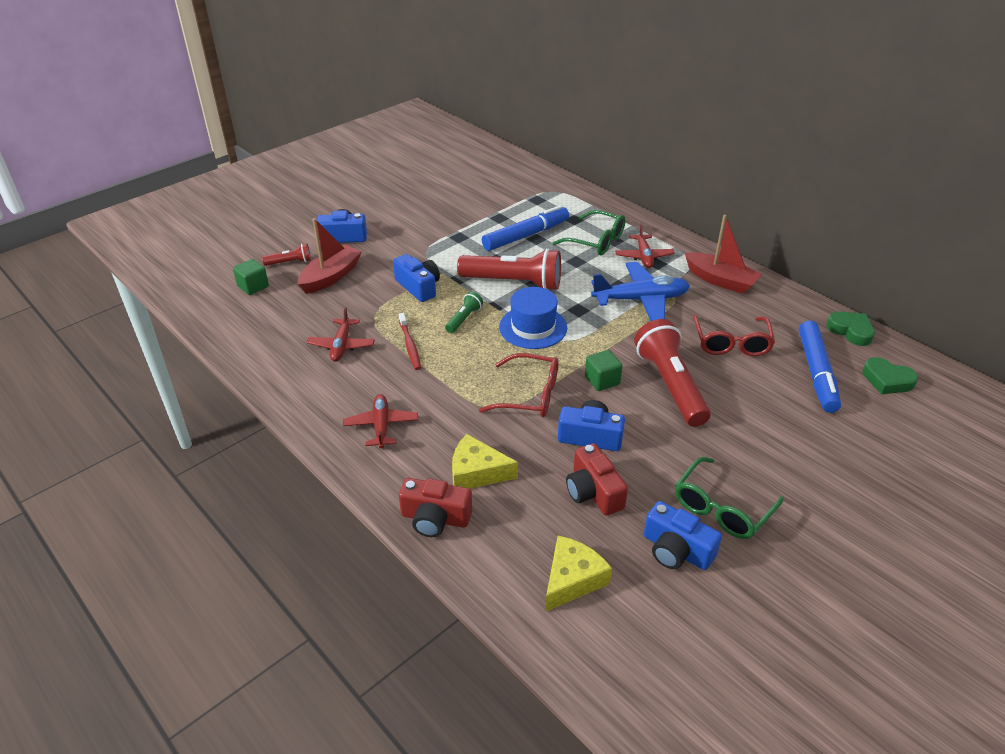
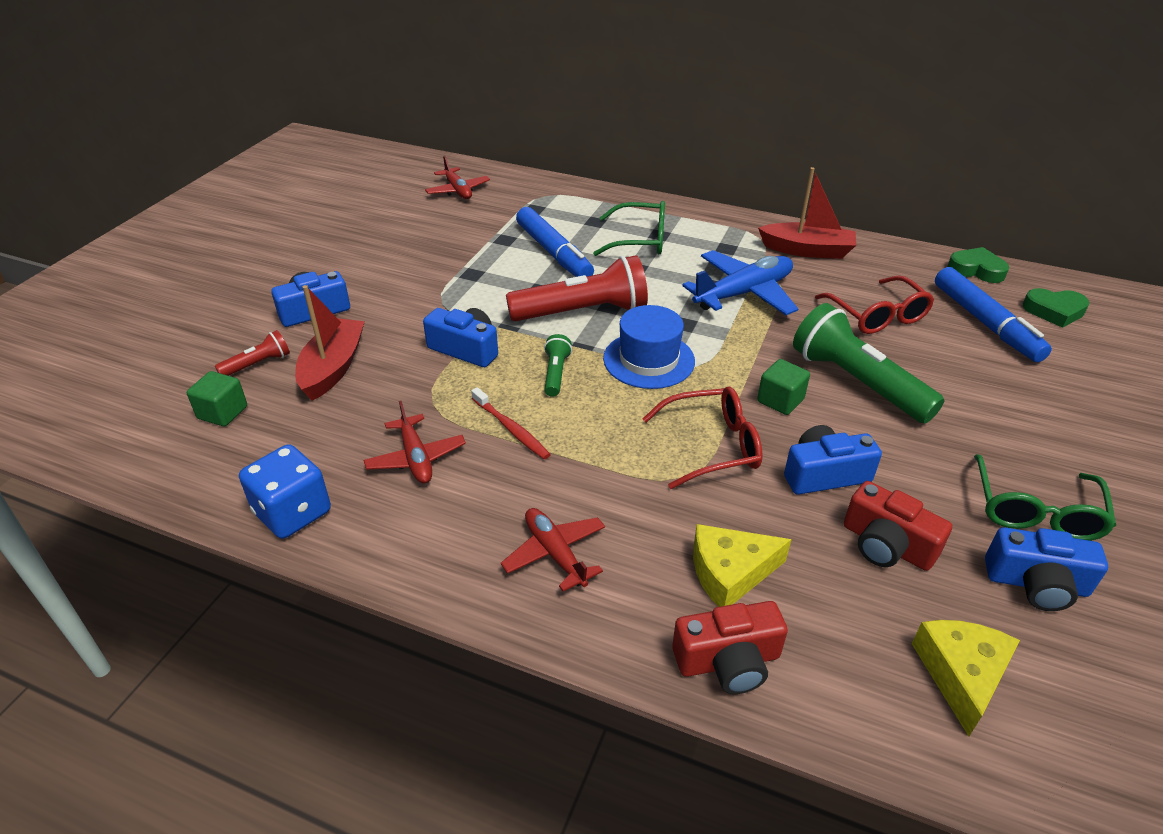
camera: 25 degrees left, 0 degrees up
(254, 355) = (293, 512): none -> blue dice
(526, 235) = (553, 253): blue marker -> blue marker turned 120 degrees clockwise
(644, 256) = (706, 244): red plane -> red plane (458, 190)
(670, 385) = (857, 382): red flashlight -> green flashlight

